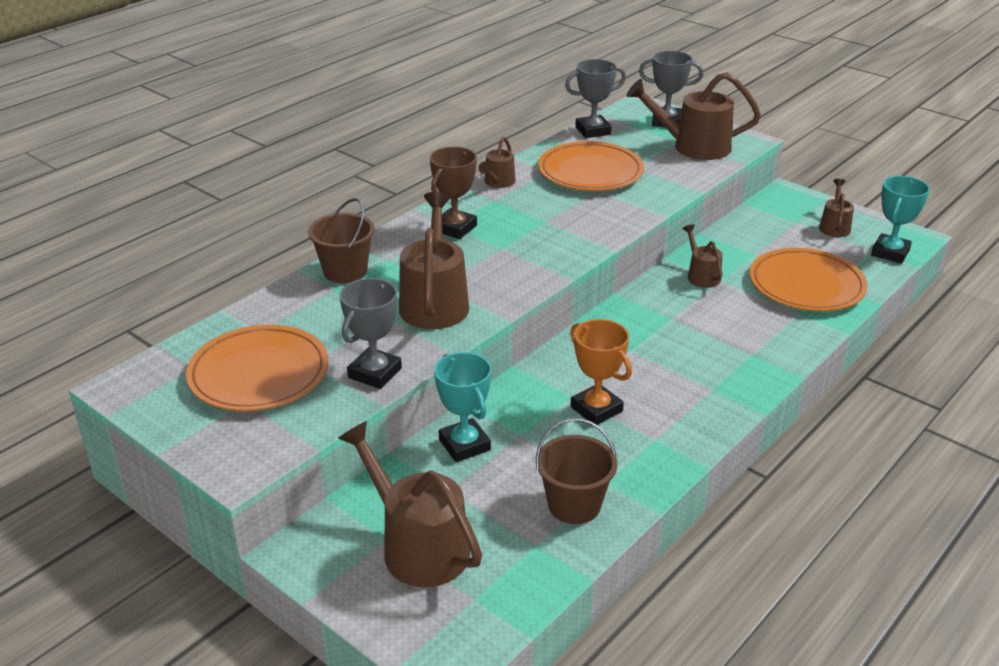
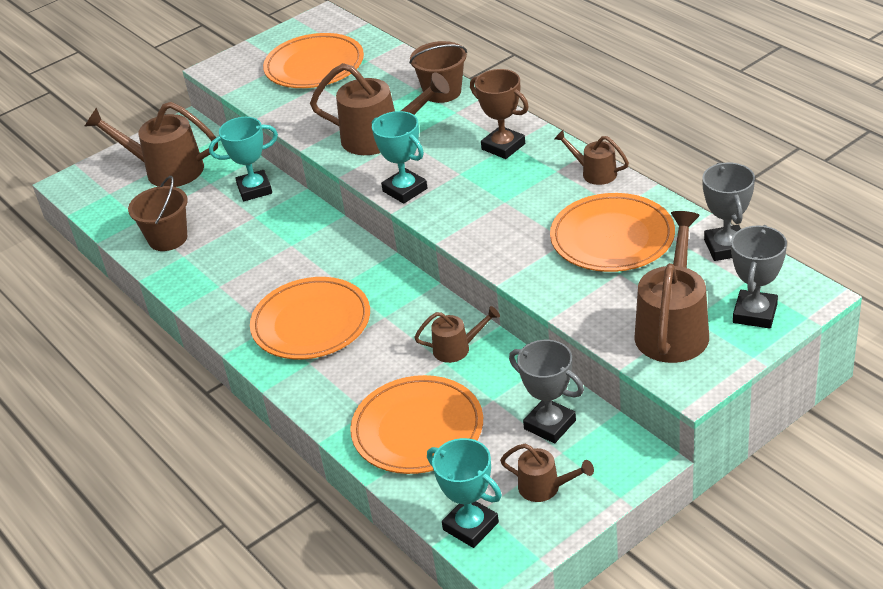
camera: 105 degrees right, 5 degrees up
(375, 373) = (294, 113): grey trophy -> grey trophy (550, 425)
(416, 545) = (165, 170): brown watering can -> brown watering can turned 135 degrees counterclockwise
(533, 276) = (405, 190): none -> turquoise trophy
(596, 409) = (268, 257): orange trophy -> none
(695, 361) = (311, 323): none -> orange plate

